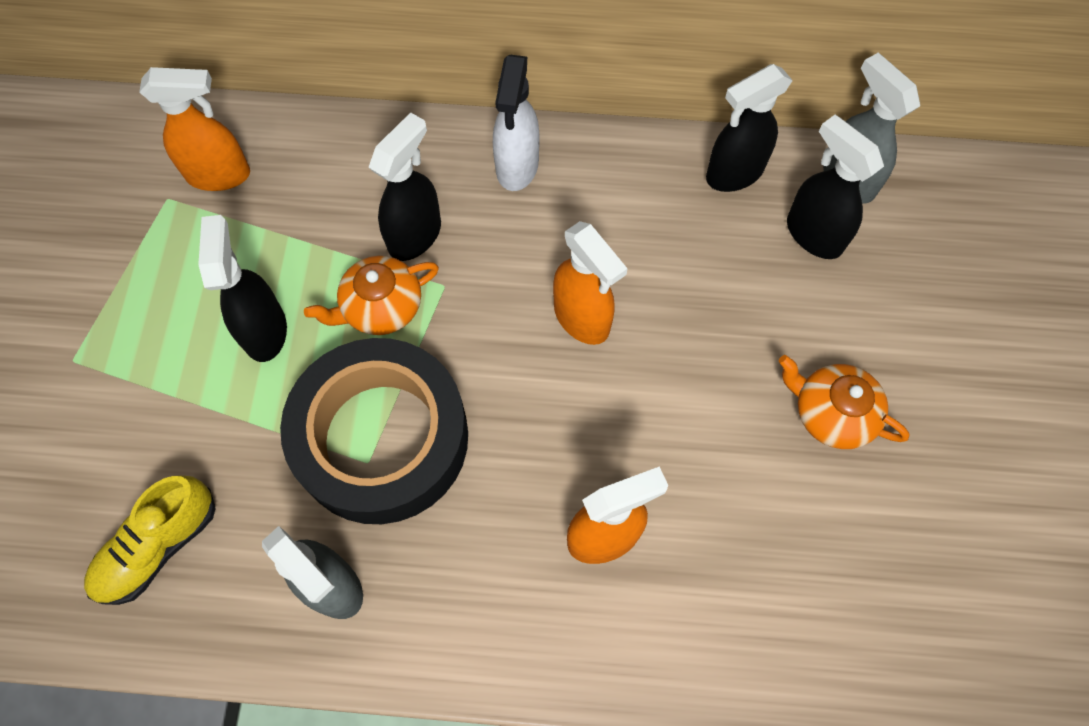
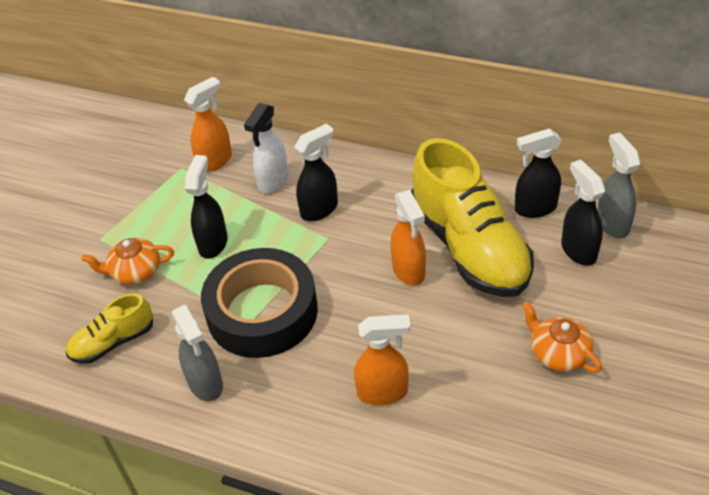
camera: 20 degrees right, 20 degrees down
(219, 175) = (215, 161): orange spray bottle -> orange spray bottle turned 60 degrees counterclockwise
(381, 307) = (285, 243): orange teapot -> orange teapot (135, 272)
(517, 167) = (394, 183): white spray bottle -> white spray bottle (273, 181)
(659, 260) = (469, 247): none -> yellow shoe

